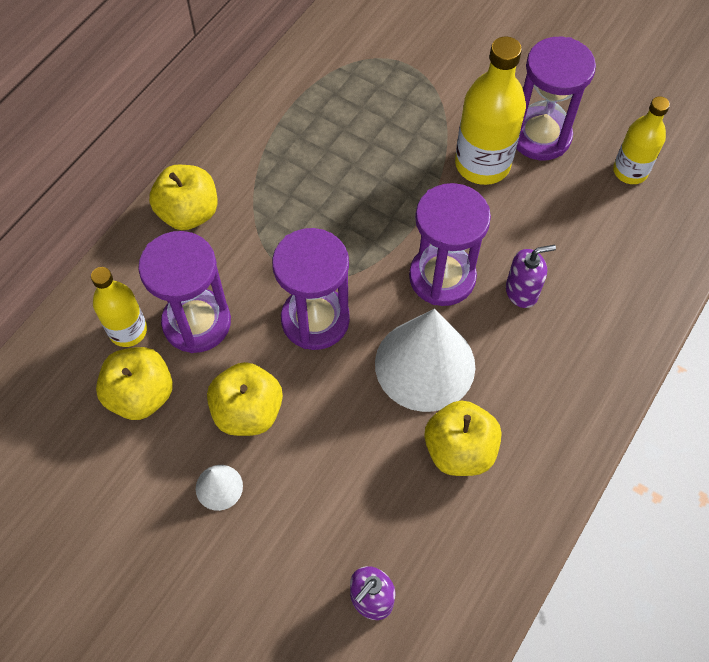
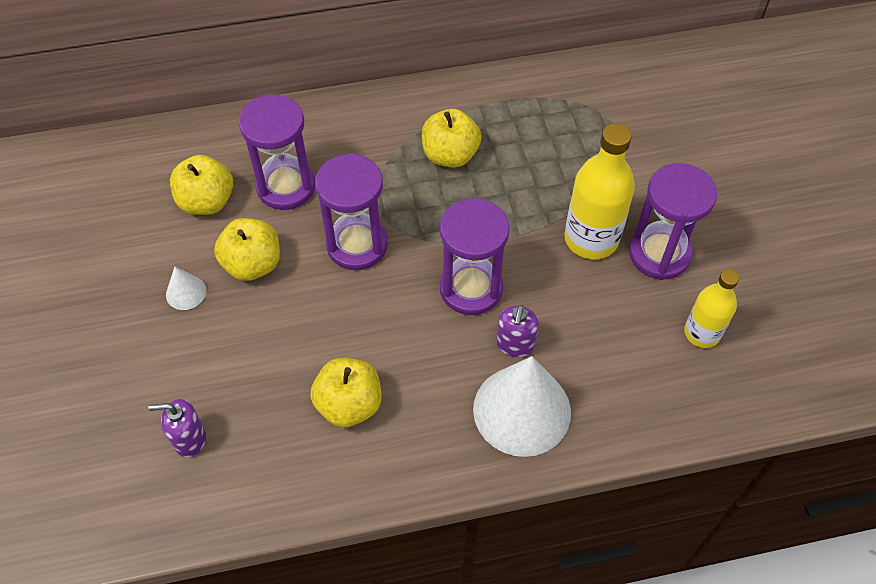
camera: 45 degrees right, 5 degrees down
(128, 331) = (243, 159): yellow bottle -> none
(189, 213) = (358, 118): yellow apple -> yellow apple (450, 155)
(425, 364) = (392, 332): white cone -> white cone (522, 410)
(522, 291) = (515, 344): purple soap dispenser -> purple soap dispenser turned 75 degrees clockwise

